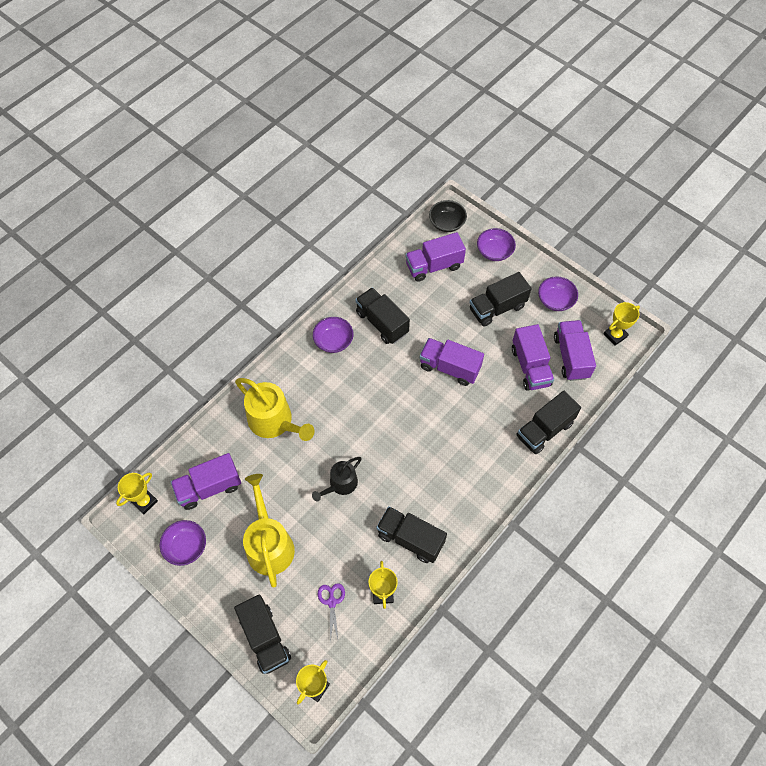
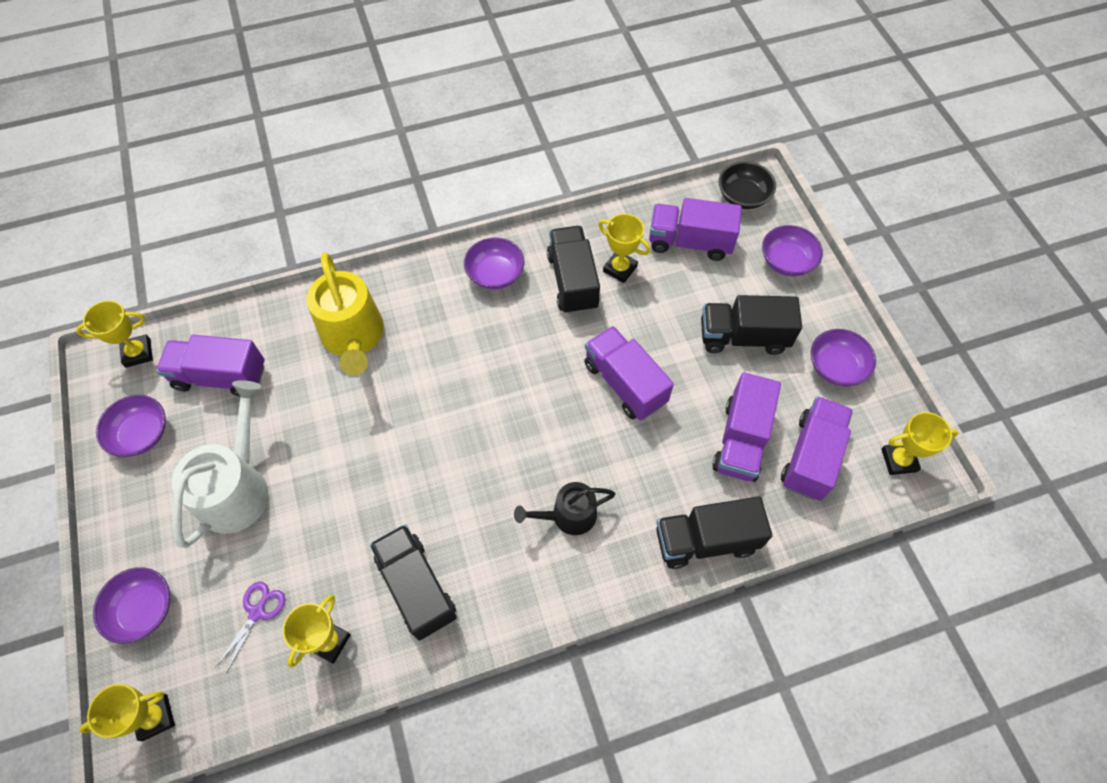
camera: 30 degrees right, 0 degrees up
(265, 638) = (144, 609): black truck -> purple bowl
(269, 544) = (237, 488): yellow watering can -> white watering can
(340, 484) = (378, 461): black watering can -> black watering can (568, 515)
(404, 302) = (620, 269): none -> yellow trophy

